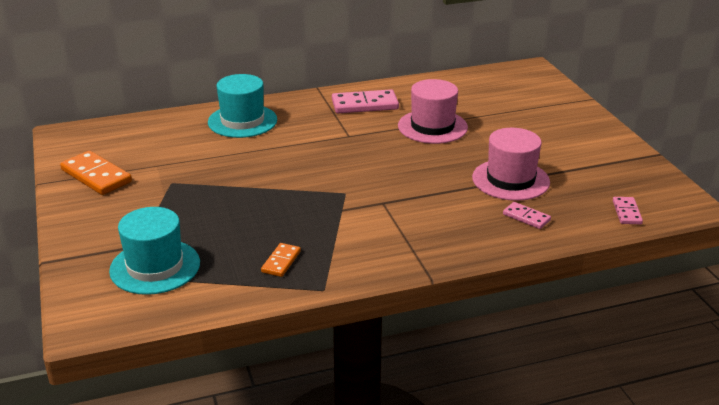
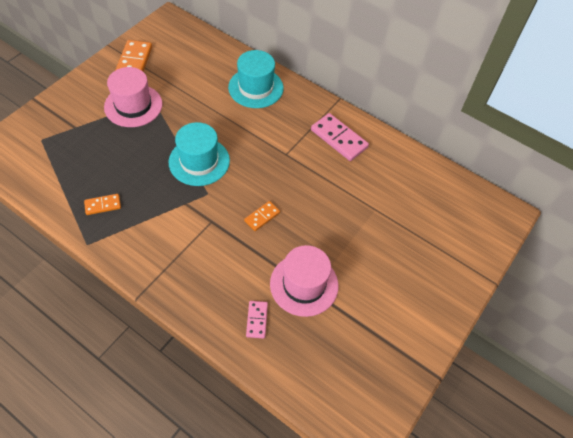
camera: 50 degrees right, 25 degrees up
(155, 267) = (59, 148): turquoise hat -> turquoise hat (199, 161)
(409, 174) = (262, 217): none -> orange domino
(432, 127) = (342, 195): pink hat -> pink hat (133, 105)
(627, 212) = (317, 389): pink domino -> none

